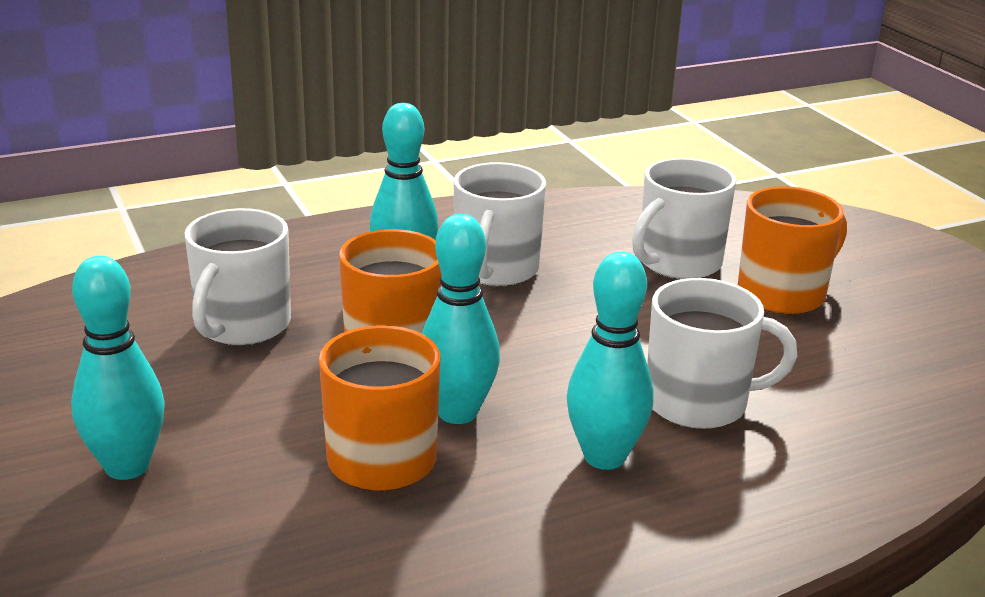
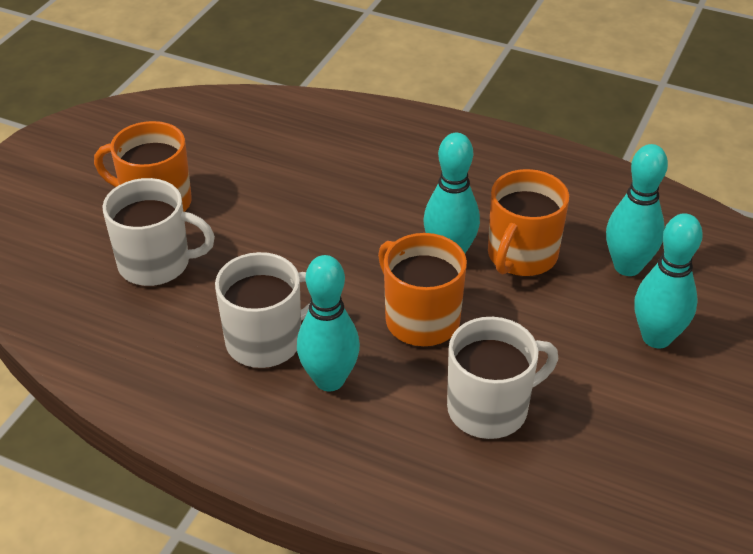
camera: 130 degrees left, 15 degrees up
(604, 457) = (418, 188): turquoise bowling pin -> turquoise bowling pin (627, 266)
(699, 403) = (329, 181): white mug -> none

